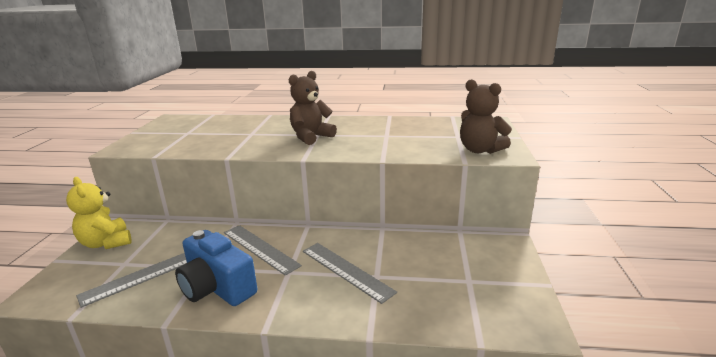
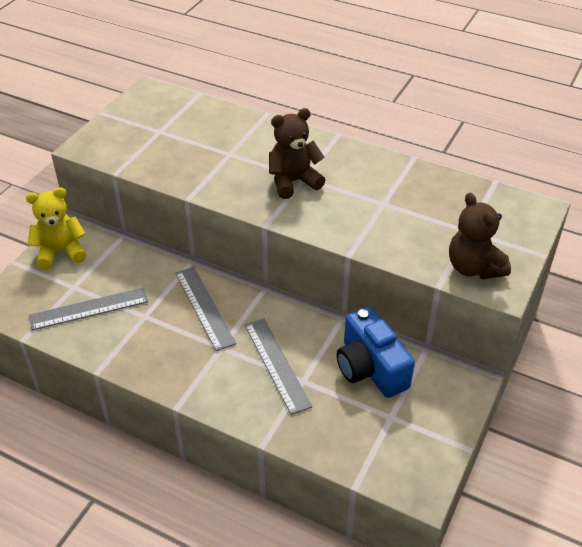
camera: 20 degrees right, 20 degrees up
(106, 243) = (61, 252): yellow teddy bear -> yellow teddy bear turned 90 degrees clockwise
(217, 287) = (150, 345): blue camera -> blue camera (370, 368)

